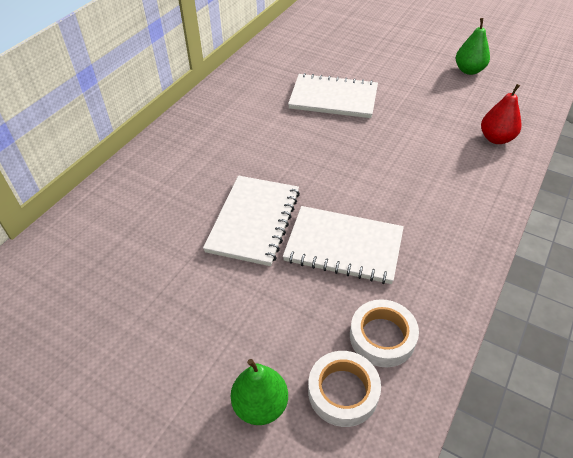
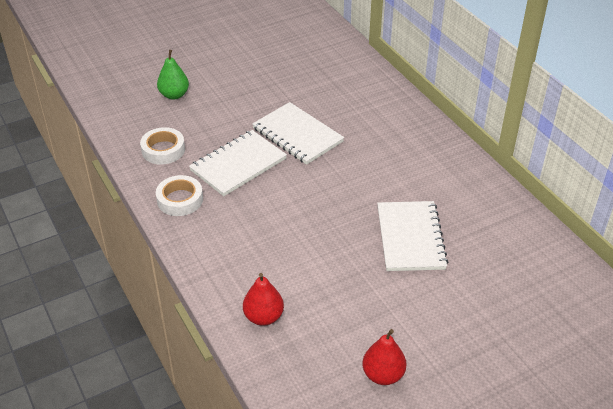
camera: 120 degrees right, 5 degrees down
(333, 98) = (410, 238): white notebook -> white notebook turned 45 degrees counterclockwise
(343, 391) = (151, 122): white tape -> white tape (180, 200)
(469, 70) = (383, 375): green pear -> red pear

